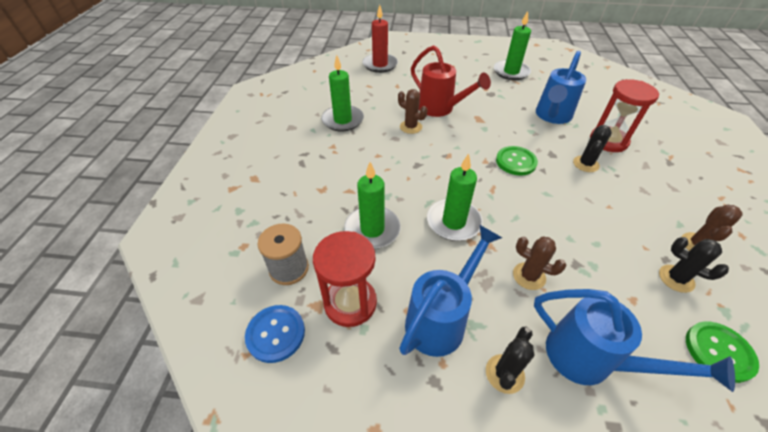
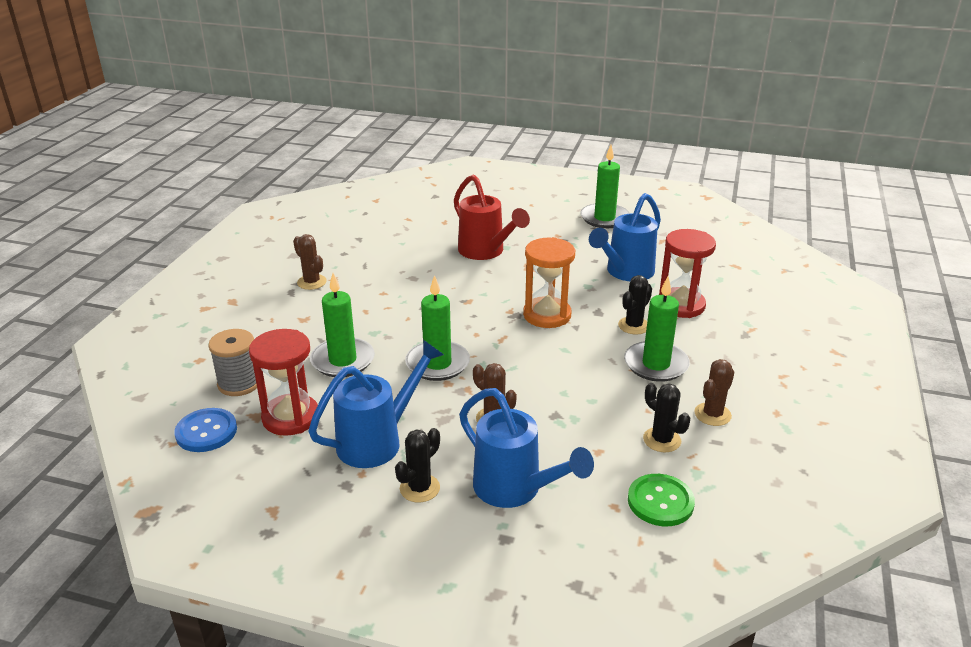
camera: 10 degrees right, 15 degrees down
(343, 120) = (358, 253): green candle -> green candle (656, 364)
(380, 65) = (434, 196): red candle -> none
(410, 127) = (437, 268): brown cactus -> brown cactus (311, 282)
(516, 162) = (547, 315): green button -> orange hourglass

